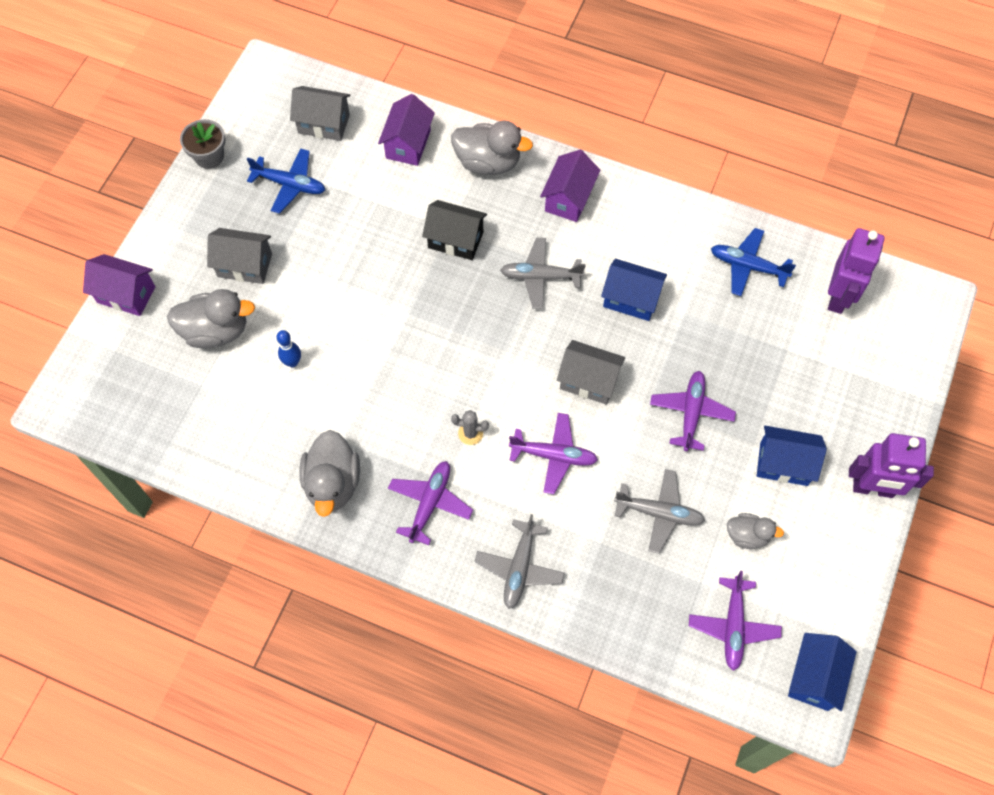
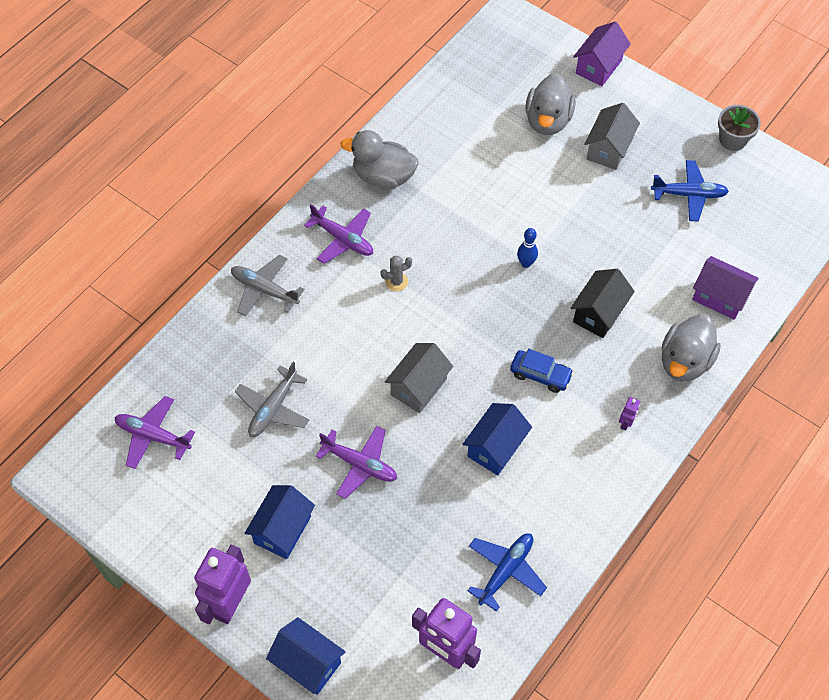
camera: 105 degrees right, 5 degrees down
(290, 185) = (689, 195): blue plane -> blue plane turned 120 degrees counterclockwise
(292, 362) = (503, 168): blue bowling pin -> blue bowling pin (526, 263)
(324, 124) = (756, 232): grey house -> none
(470, 433) = (396, 282): grey cactus -> grey cactus turned 45 degrees clockwise
(540, 277) = (540, 375): grey plane -> blue car
(554, 456) = (354, 340): purple plane -> none
(568, 198) = (626, 423): purple house -> purple robot
(747, 535) = (226, 474): grey duck -> none
(814, 677) = (85, 486): blue house -> blue house (308, 663)

